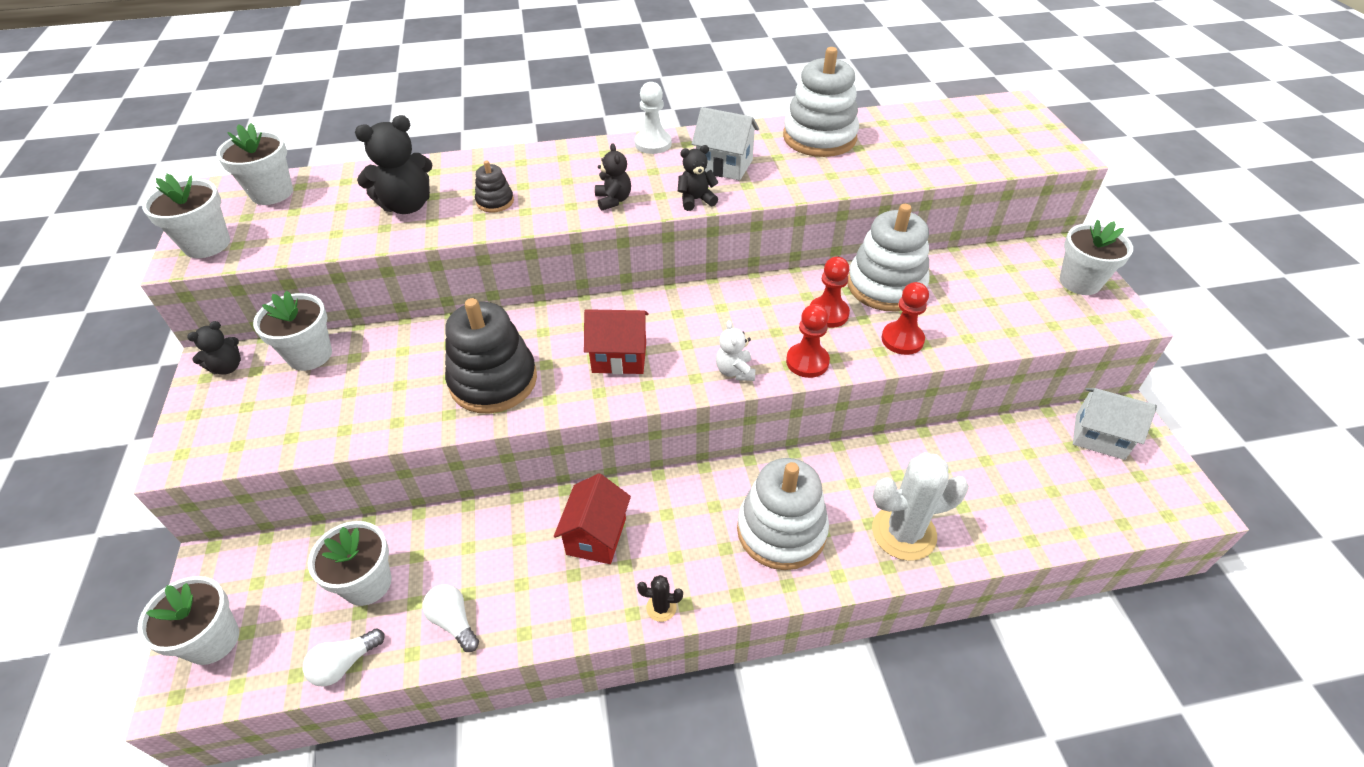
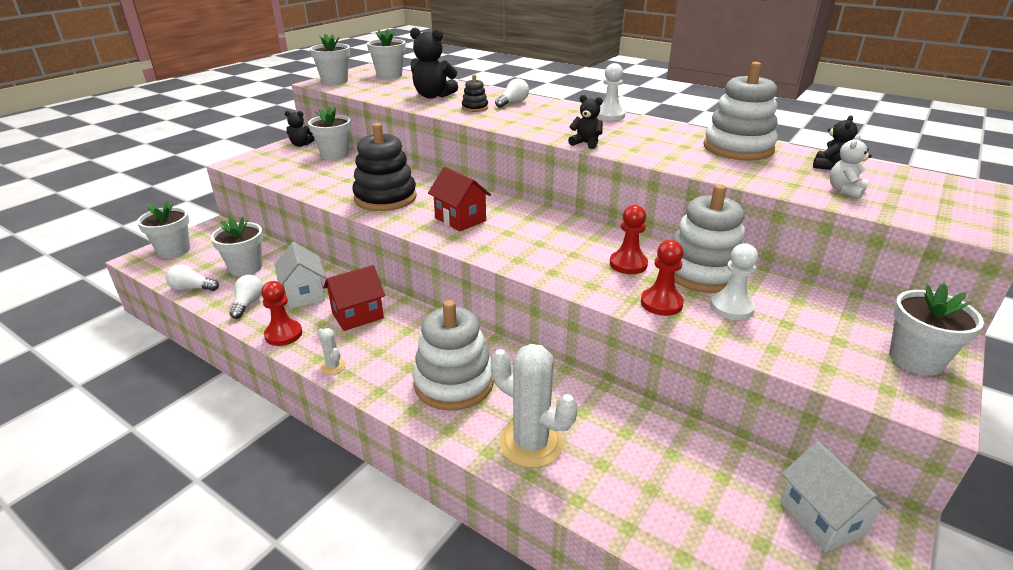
camera: 45 degrees right, 15 degrees down
(524, 171) = (513, 103): none -> white light bulb
(613, 200) = (536, 127): black teddy bear -> black teddy bear (829, 166)
(661, 607) = (333, 366): black cactus -> white cactus
(724, 165) = (637, 137): white house -> white house (304, 294)
(735, 371) = (512, 257): white teddy bear -> white teddy bear (845, 191)
(807, 362) = (567, 277): red pawn -> red pawn (283, 334)
(945, 310) = (731, 307): none -> white pawn

